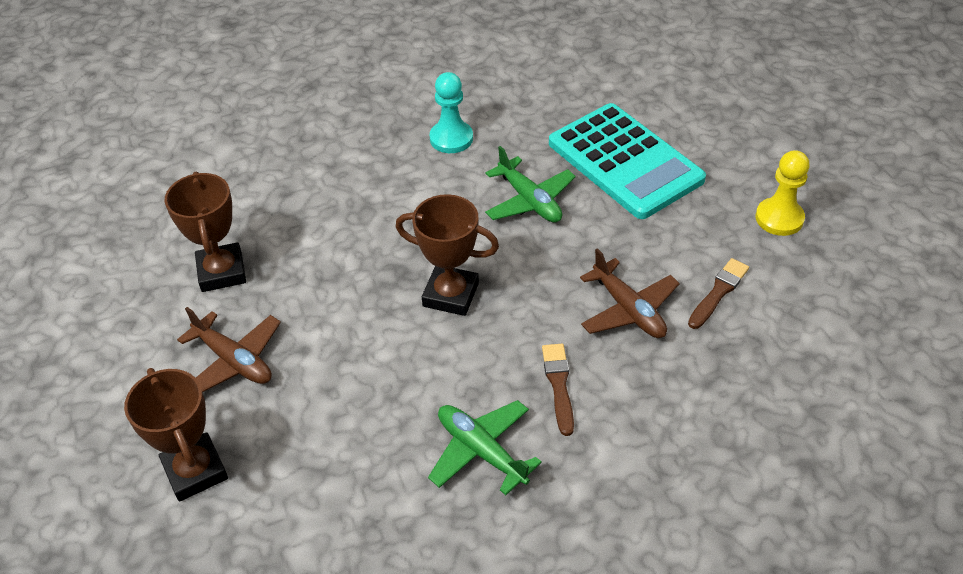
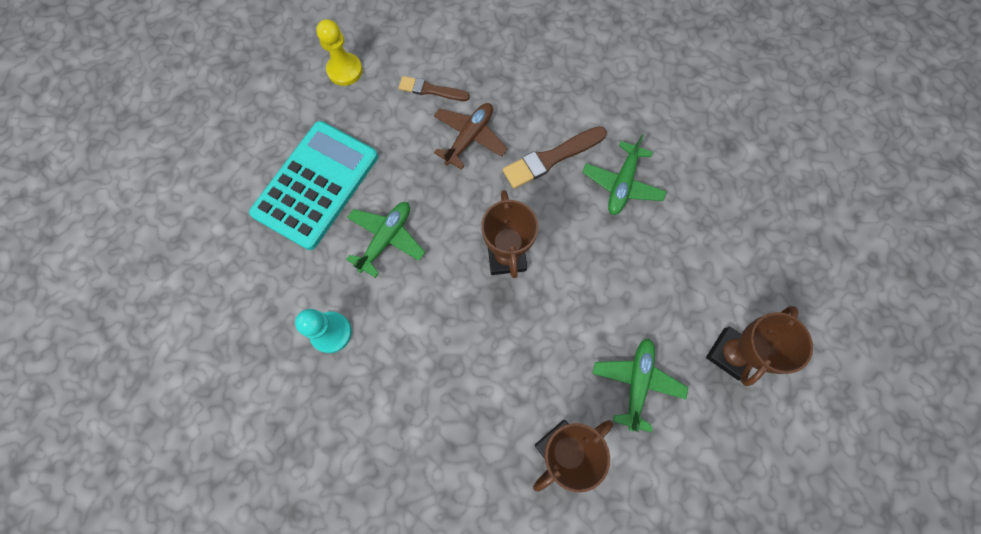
camera: 115 degrees left, 25 degrees up
(234, 361) = (636, 382): brown plane -> green plane
(558, 385) = (551, 158): brown brush -> brown brush, size x1.53

